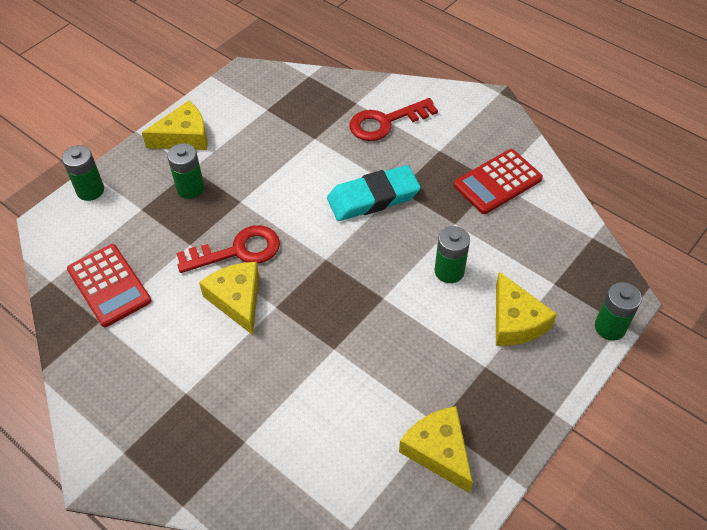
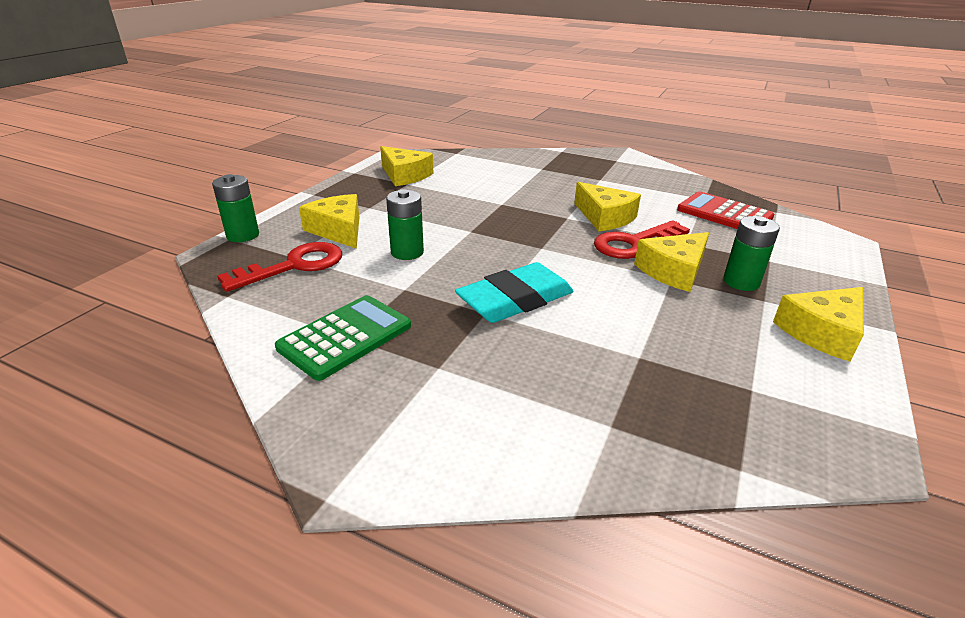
camera: 165 degrees right, 20 degrees down
(90, 190) = (845, 267): green battery -> none
(232, 209) = (673, 271): none -> yellow cheese
(385, 122) = (541, 397): red key -> red key (294, 266)
(497, 182) = (345, 337): red calculator -> green calculator

